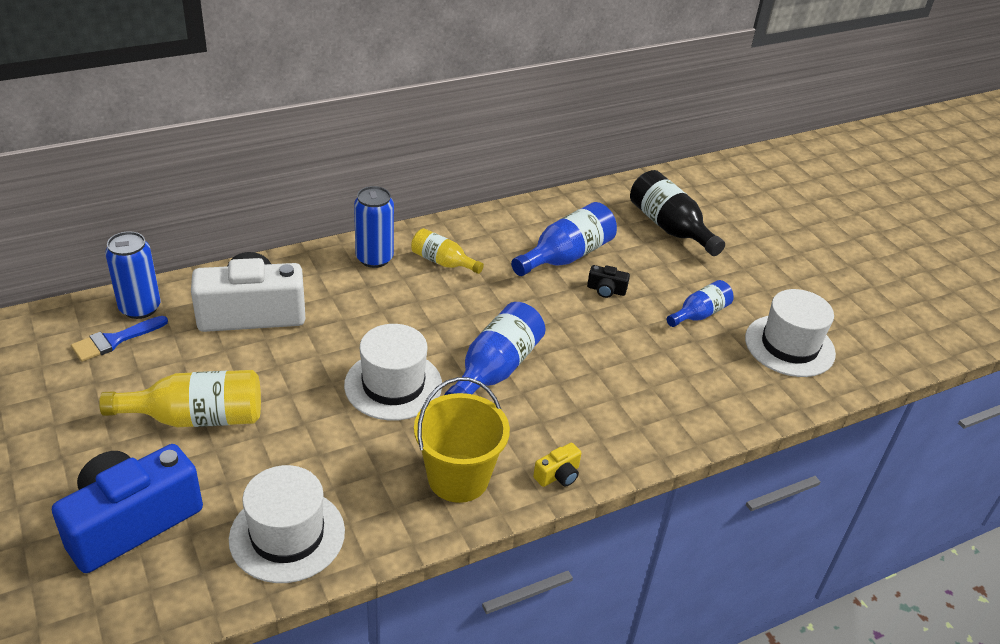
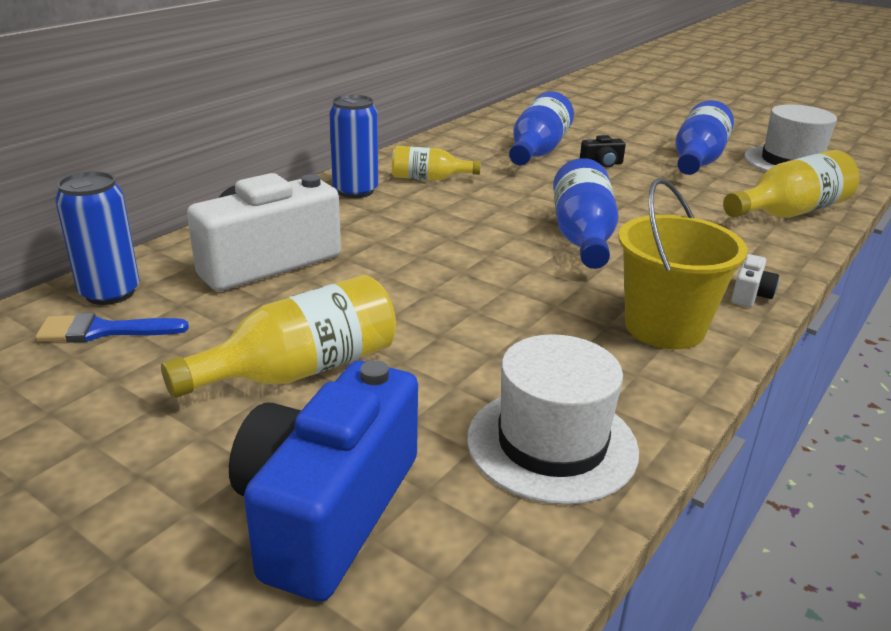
camera: 25 degrees left, 10 degrees down
(114, 340) = (103, 331): blue brush -> blue brush turned 60 degrees clockwise
(393, 385) = (498, 275): white hat -> none
(558, 475) = (750, 295): yellow camera -> white camera
(670, 227) = (596, 118): black bottle -> none
(699, 314) = (697, 161): blue bottle -> blue bottle, size x1.64
(704, 405) = (789, 212): none -> yellow bottle

